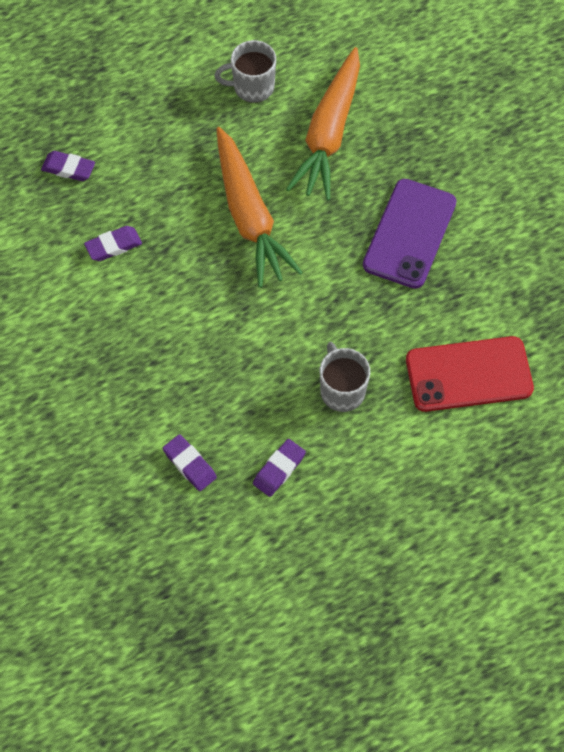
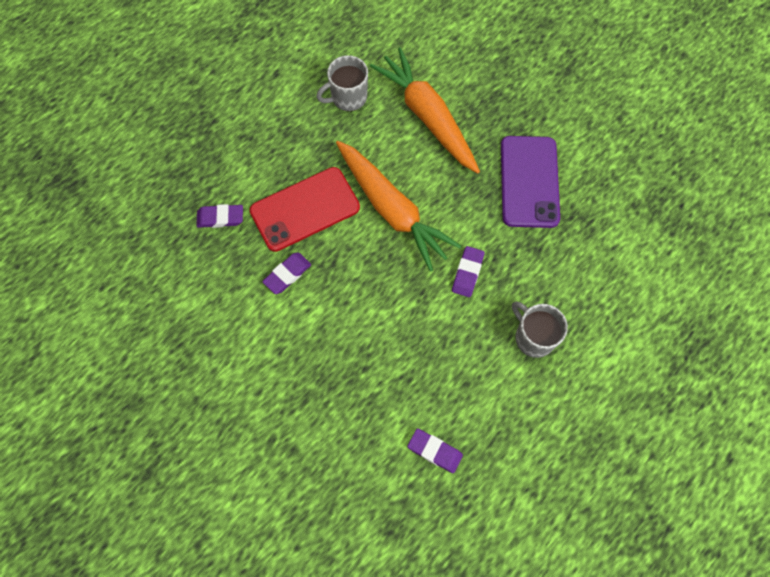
camera: 20 degrees left, 5 degrees up
(279, 469) = (512, 427): purple eraser -> purple eraser (467, 273)
(329, 133) = (427, 117): orange carrot -> orange carrot turned 150 degrees clockwise
(469, 374) = (629, 287): red phone -> red phone (305, 209)

